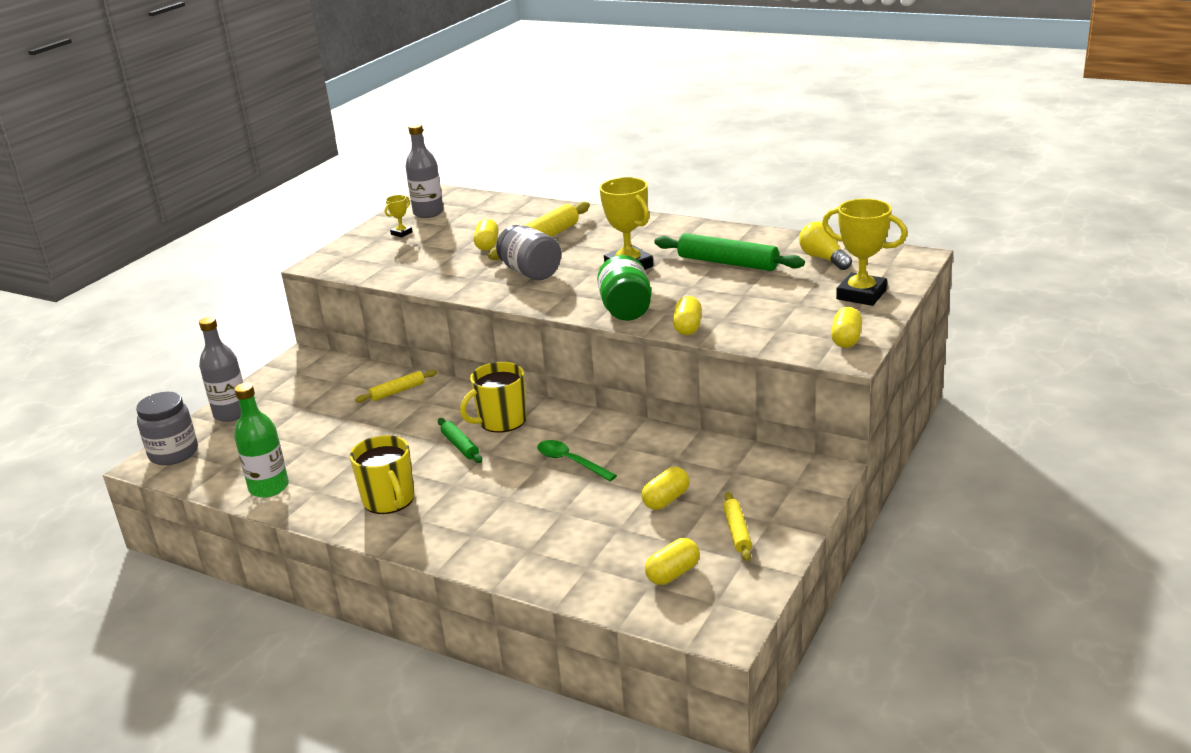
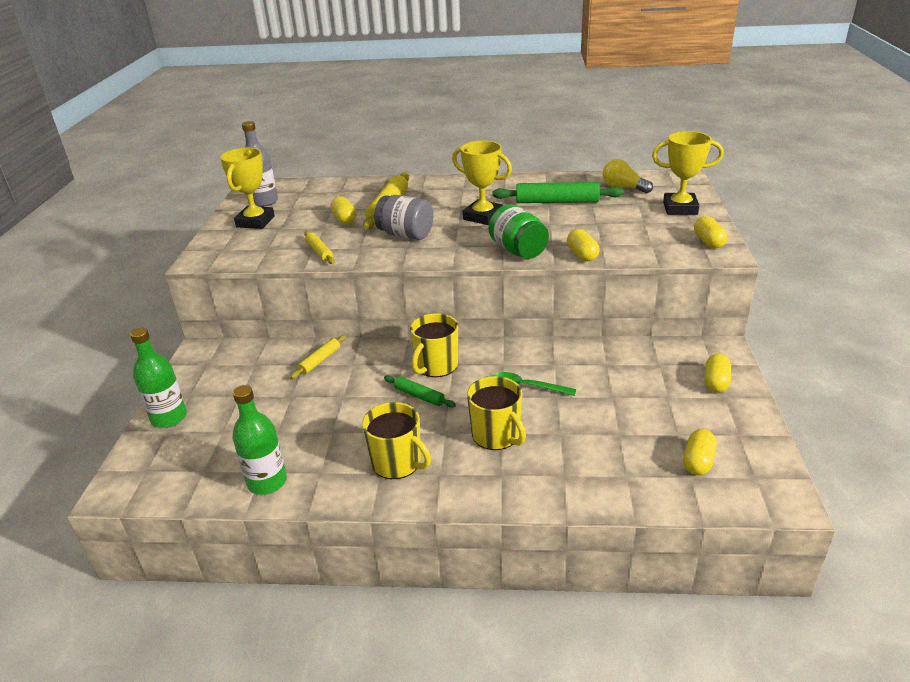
camera: 25 degrees left, 5 degrees up
(174, 453) = (135, 473): grey jar -> none
(231, 413) = (169, 418): grey bottle -> green bottle
(401, 233) = (255, 222): yellow trophy -> yellow trophy, size x2.08
(499, 499) = (496, 435): none -> yellow mug
(666, 500) = (632, 400): yellow capsule -> yellow capsule (716, 382)
(737, 532) = (710, 412): yellow rolling pin -> yellow rolling pin (320, 252)

